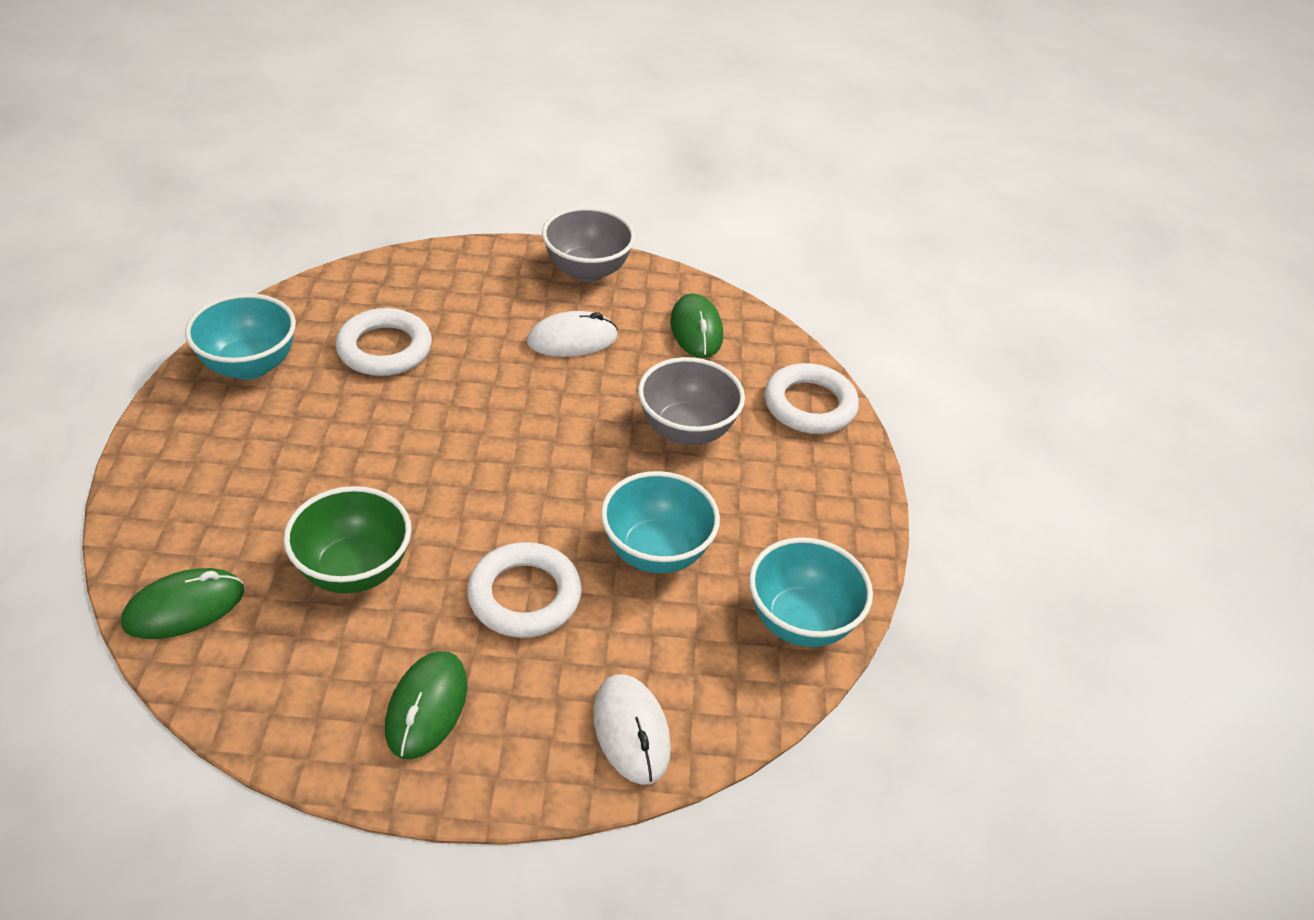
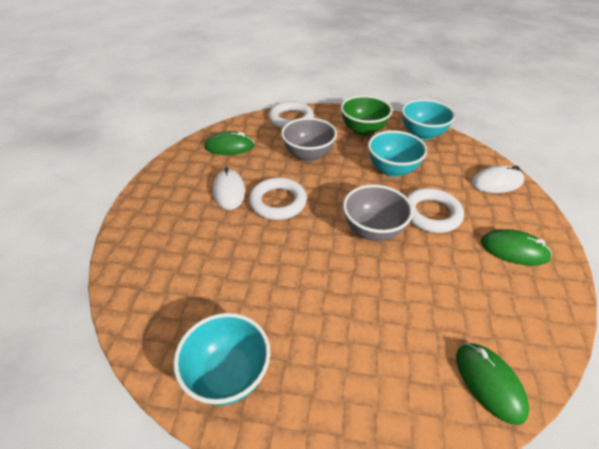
camera: 80 degrees left, 0 degrees up
(354, 570) = (432, 286): green bowl -> green bowl (363, 130)
(384, 349) = (222, 282): white ring -> white ring (278, 202)
(587, 271) = (163, 183): grey bowl -> grey bowl (373, 230)

